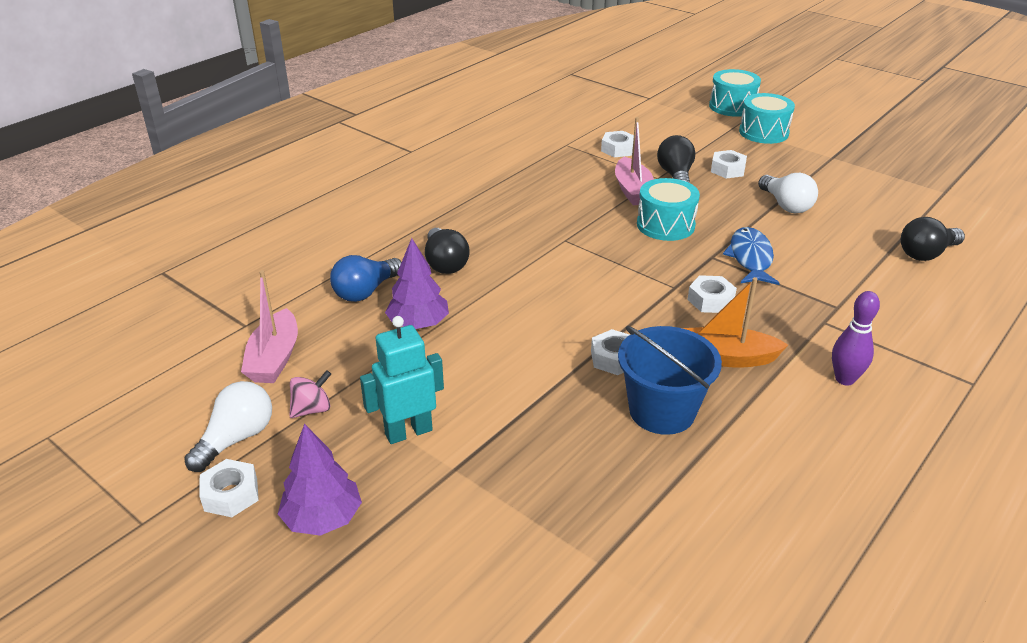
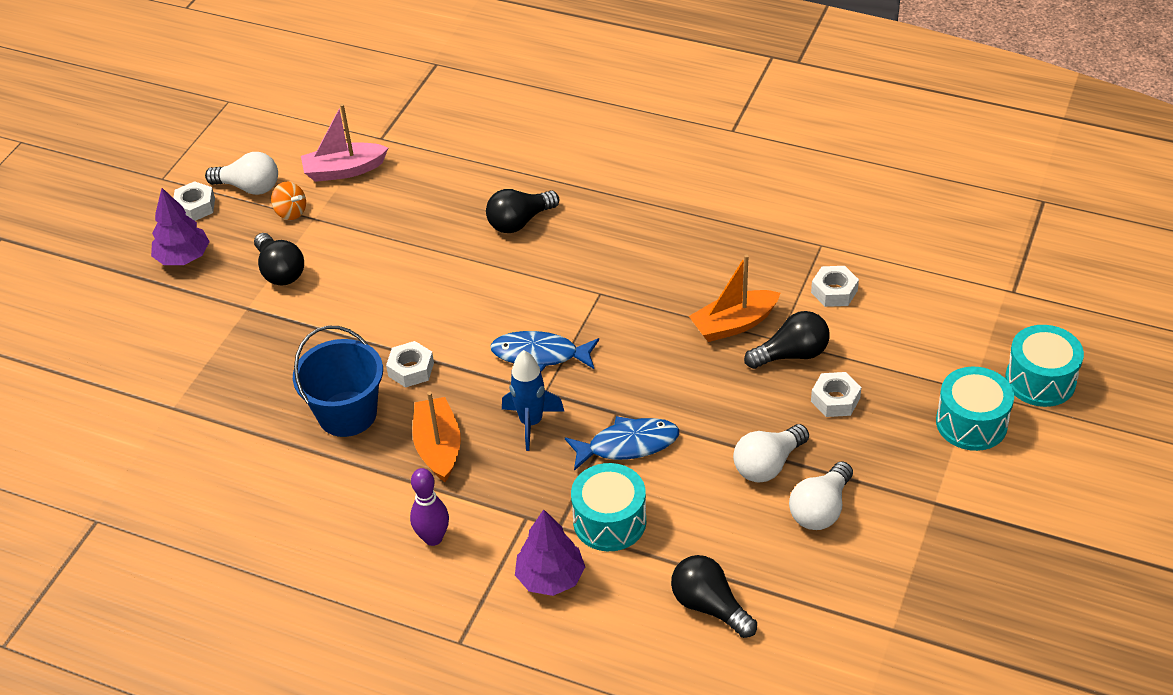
camera: 75 degrees right, 10 degrees up
(312, 409) = (291, 212): pink spinning top -> orange spinning top
(365, 291) = (454, 187): blue light bulb -> none
(408, 432) = (280, 271): turquoise robot -> black light bulb
(418, 324) = (418, 234): purple tree -> purple tree (550, 577)
(627, 282) = (540, 355): none -> blue fish
(633, 191) = (734, 324): pink boat -> orange boat
(665, 225) = (667, 365): turquoise drum -> turquoise drum (609, 521)
(710, 300) = (531, 423): white nut -> blue rocket
(833, 195) = (820, 509): none -> white light bulb

